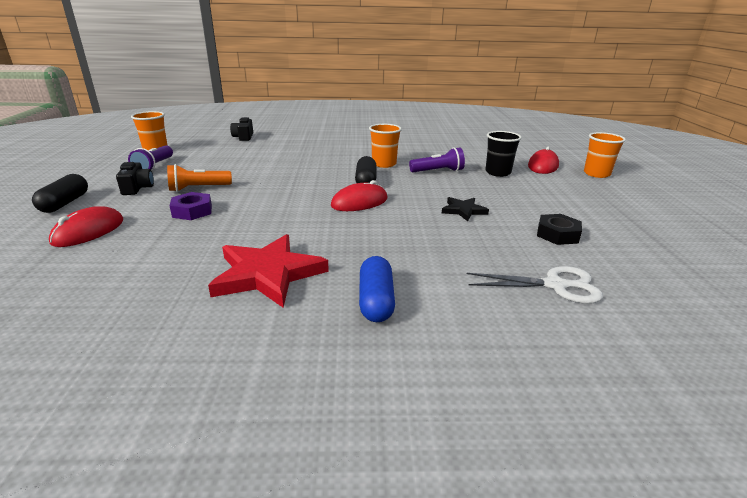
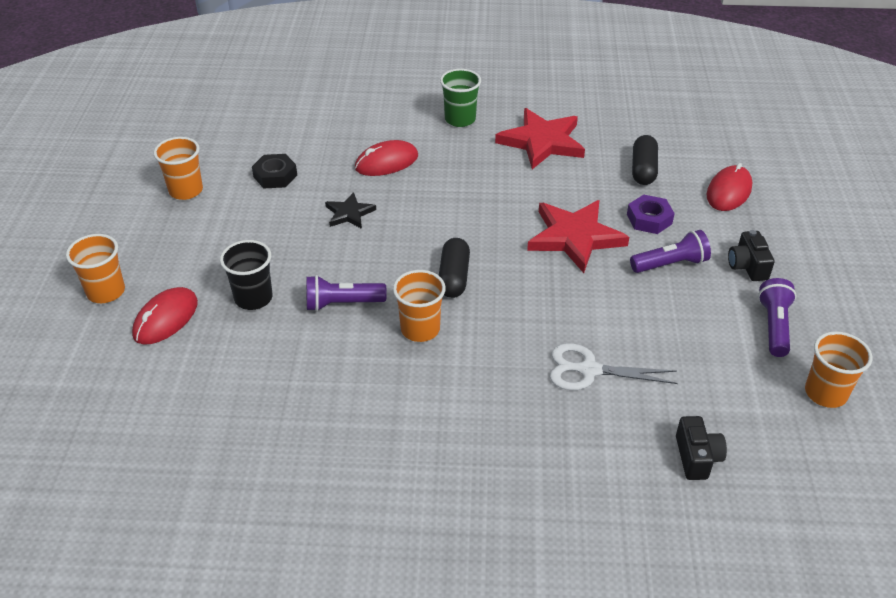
camera: 175 degrees left, 15 degrees up
(65, 203) = (802, 236): black capsule -> black capsule (643, 169)
(198, 188) = (670, 264): orange flashlight -> purple flashlight
(267, 200) = (574, 237): none -> red star
(359, 202) = (465, 231): red mouse -> red mouse (386, 162)
(376, 301) = (460, 119): blue capsule -> green cup
(555, 285) = (323, 126): white scissors -> white scissors (589, 370)
(627, 222) = (186, 190): none -> orange cup

